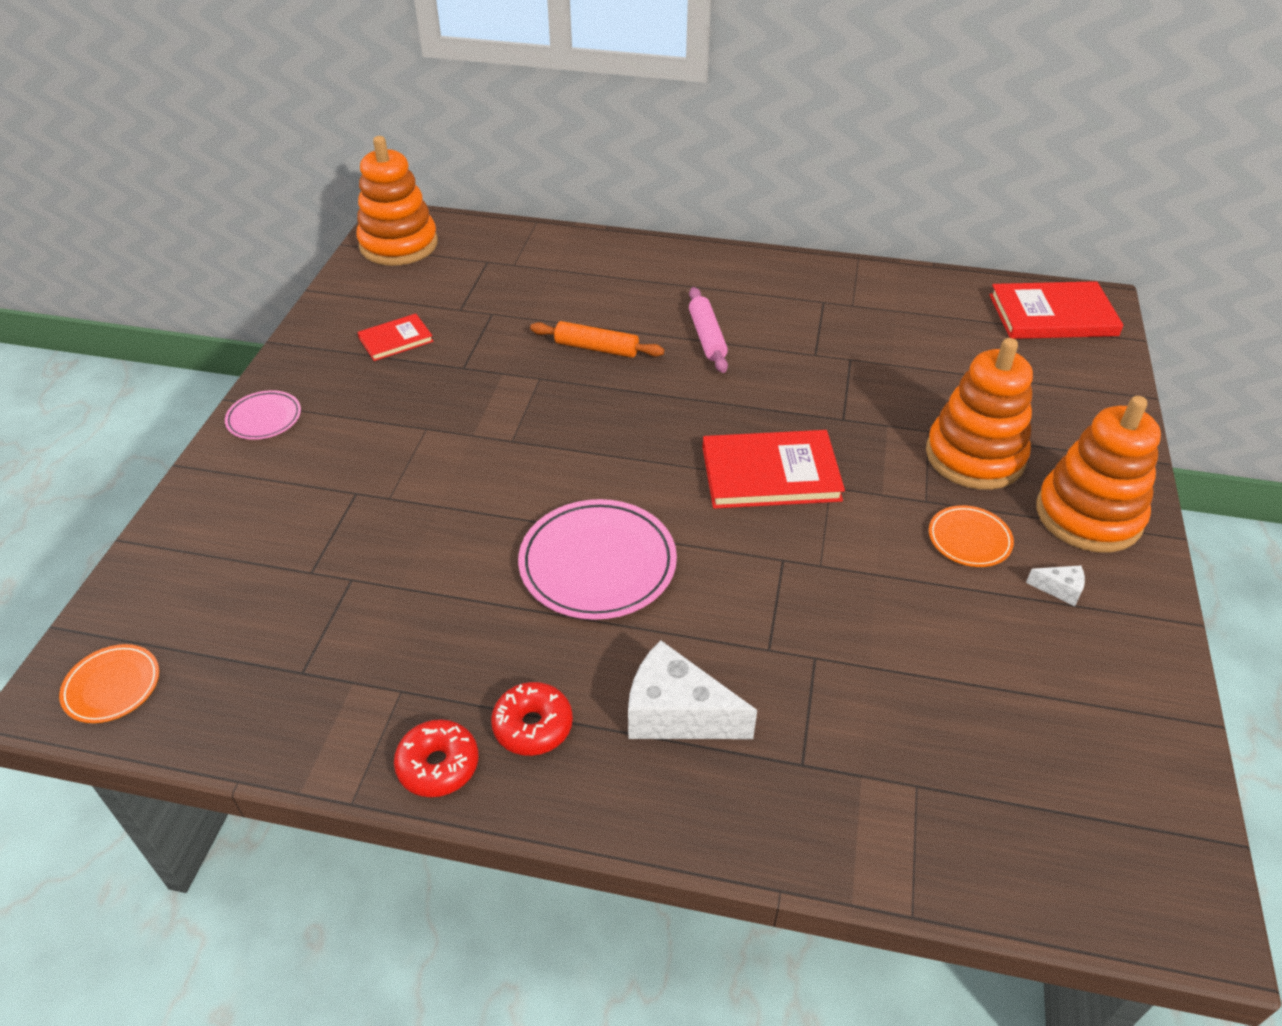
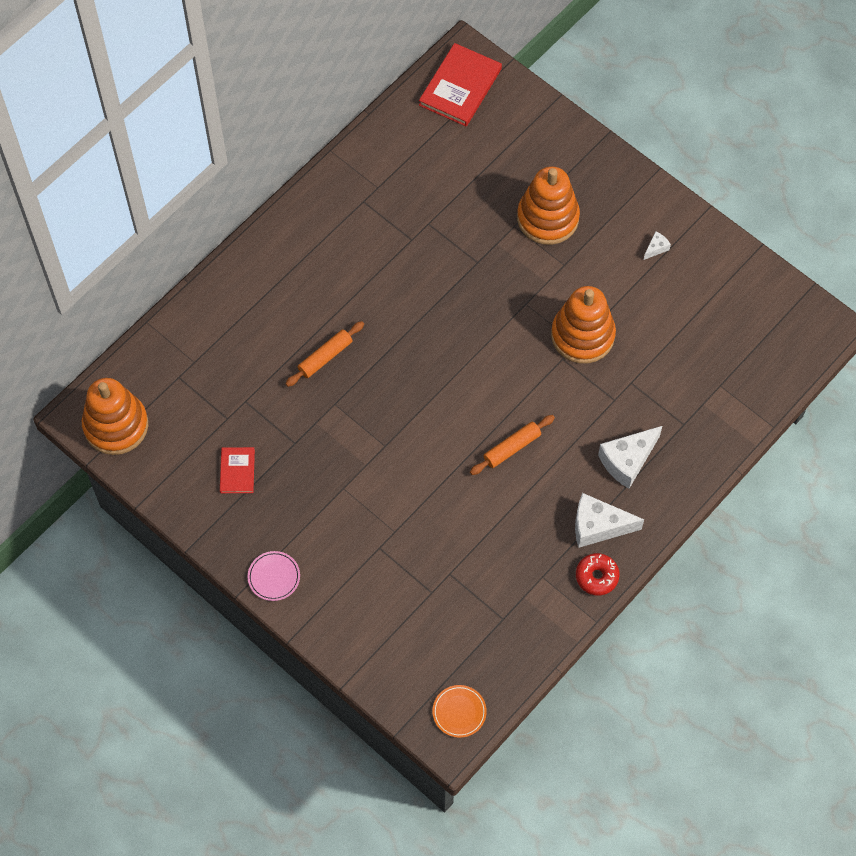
camera: 60 degrees left, 20 degrees up
(533, 726) = (598, 526): red donut -> white cheese
(597, 564) = (512, 448): pink plate -> orange rolling pin
(707, 337) = (355, 288): pink rolling pin -> none
(770, 473) = (497, 326): red book -> none
(969, 539) = (602, 264): orange plate -> none
(1088, 515) = (620, 198): orange stacking toy -> orange stacking toy (582, 335)

